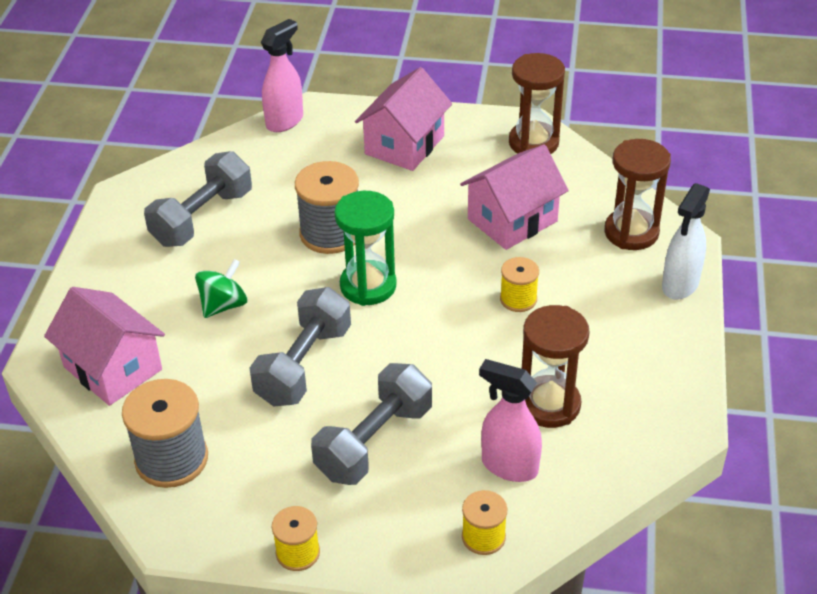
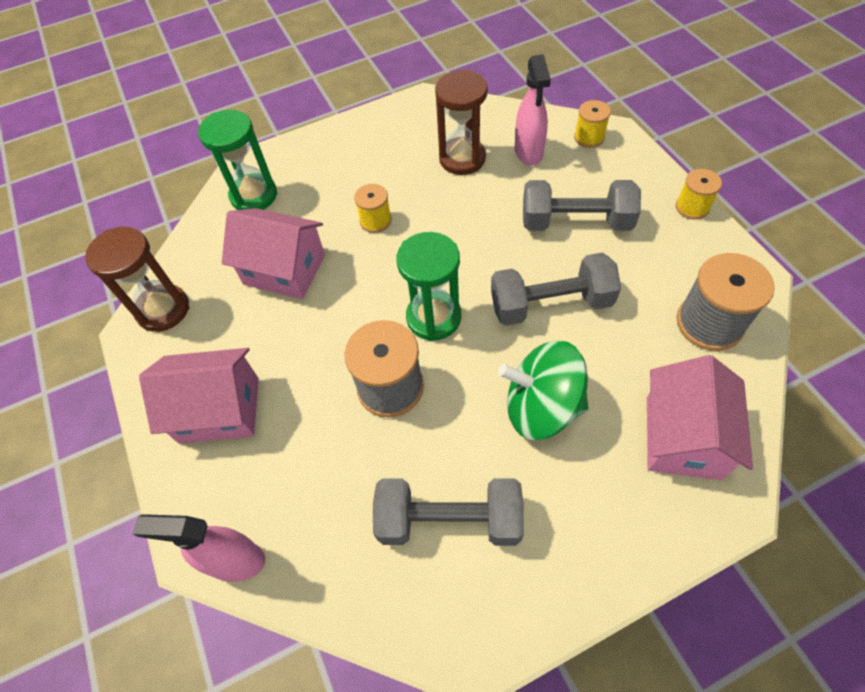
camera: 120 degrees left, 15 degrees up
(223, 305) = (541, 407): green spinning top -> green spinning top, size x1.62
(631, 232) = (254, 196): brown hourglass -> green hourglass
(680, 285) = (296, 149): white spray bottle -> none

